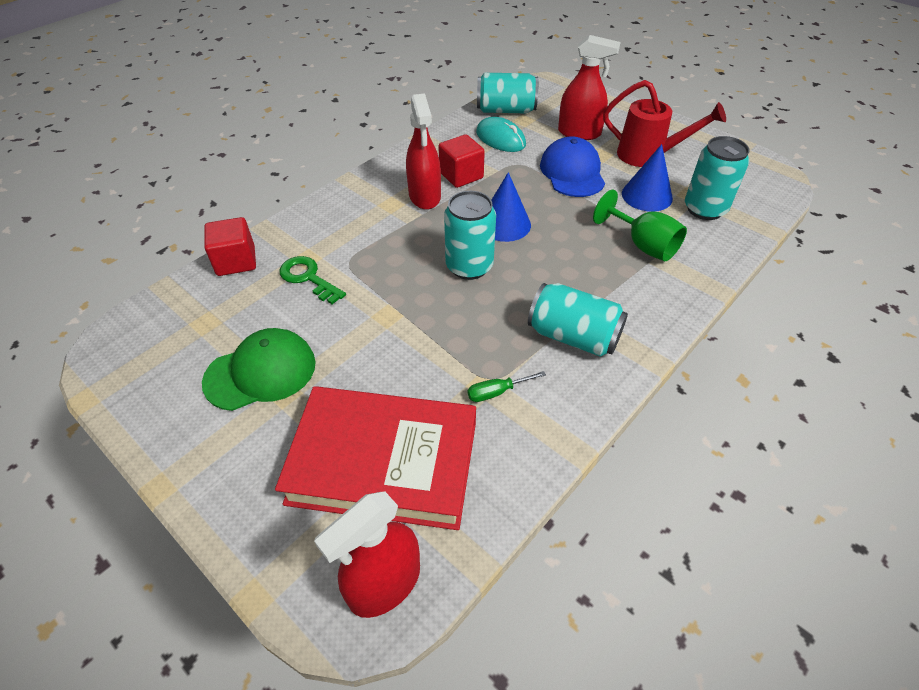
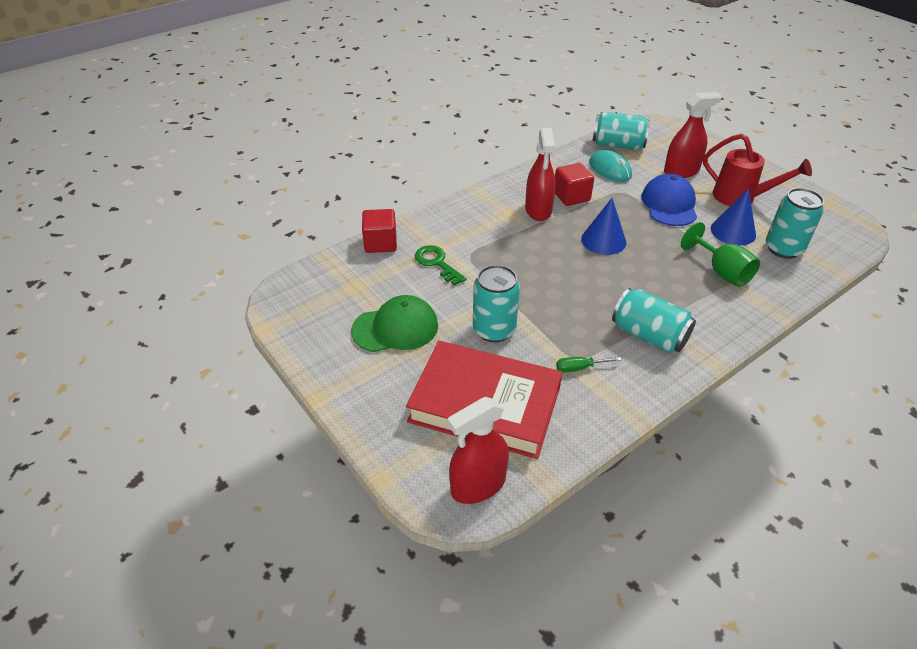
camera: 10 degrees right, 5 degrees down
(469, 266) = (569, 270): turquoise can -> turquoise can (494, 330)
(579, 133) = (681, 171): red spray bottle -> red spray bottle turned 45 degrees counterclockwise

